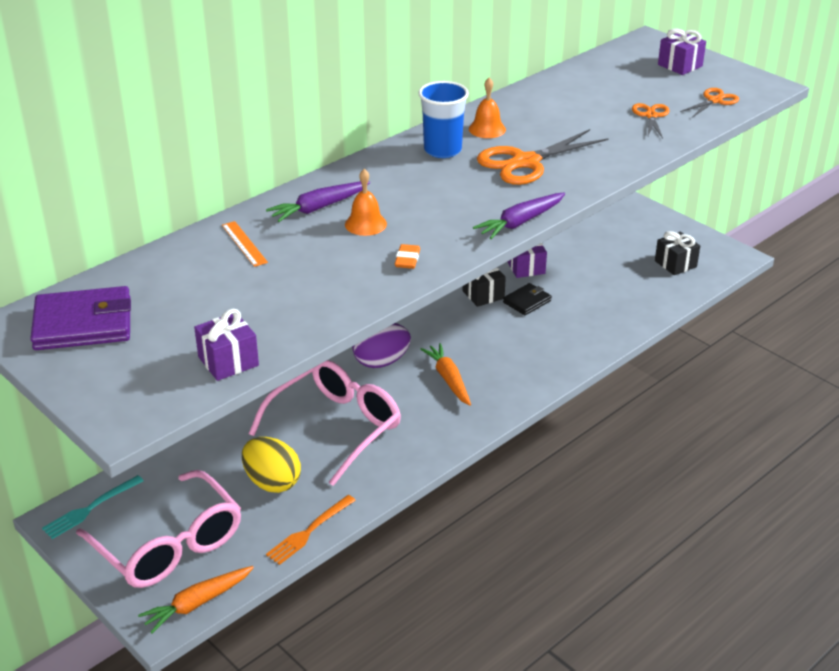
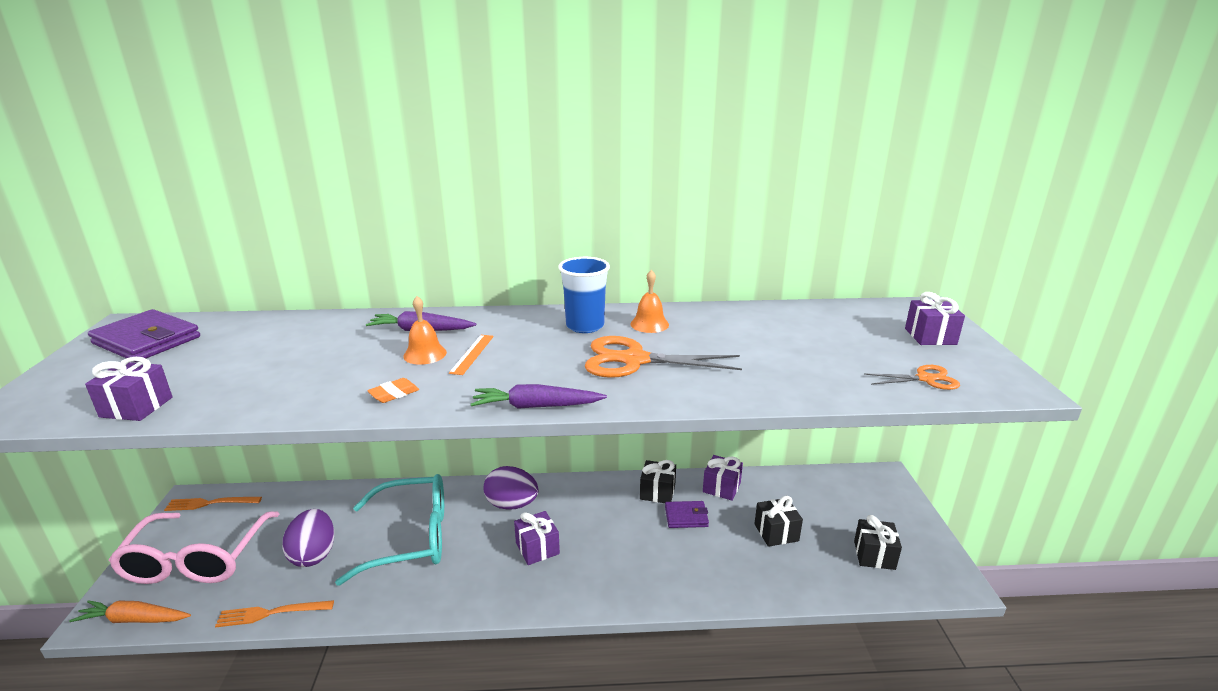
camera: 40 degrees right, 10 degrees down
(90, 508) = (210, 503): turquoise fork -> orange fork
(244, 243) = (330, 333): orange ruler -> orange ruler (472, 354)
(272, 482) = (314, 554): yellow egg -> purple egg
(336, 427) = (411, 538): pink glasses -> turquoise glasses
(448, 379) = (537, 548): orange carrot -> purple gift
(527, 301) = (686, 516): black wallet -> purple wallet
(600, 281) = (776, 532): none -> black gift
(651, 116) = (826, 367): orange scissors -> none

